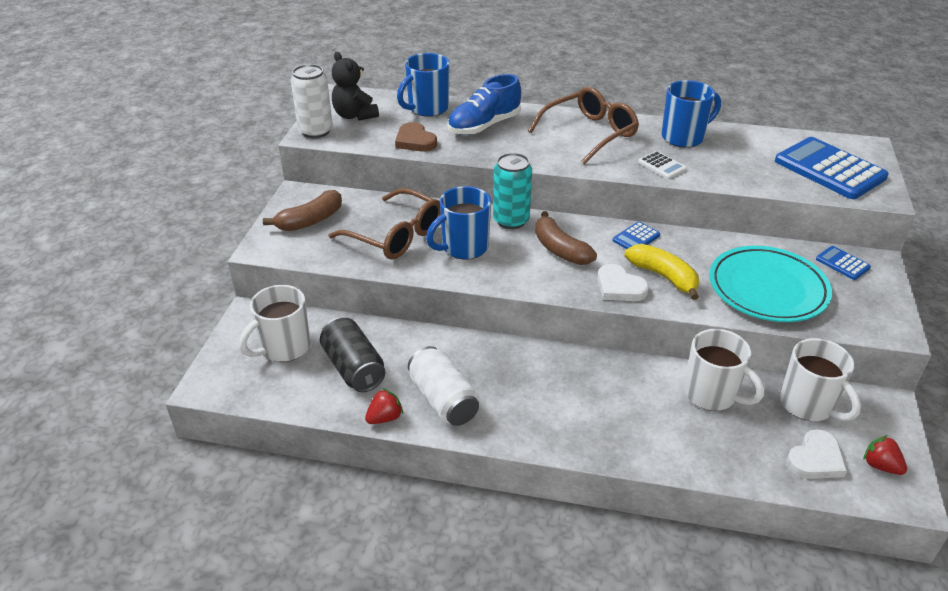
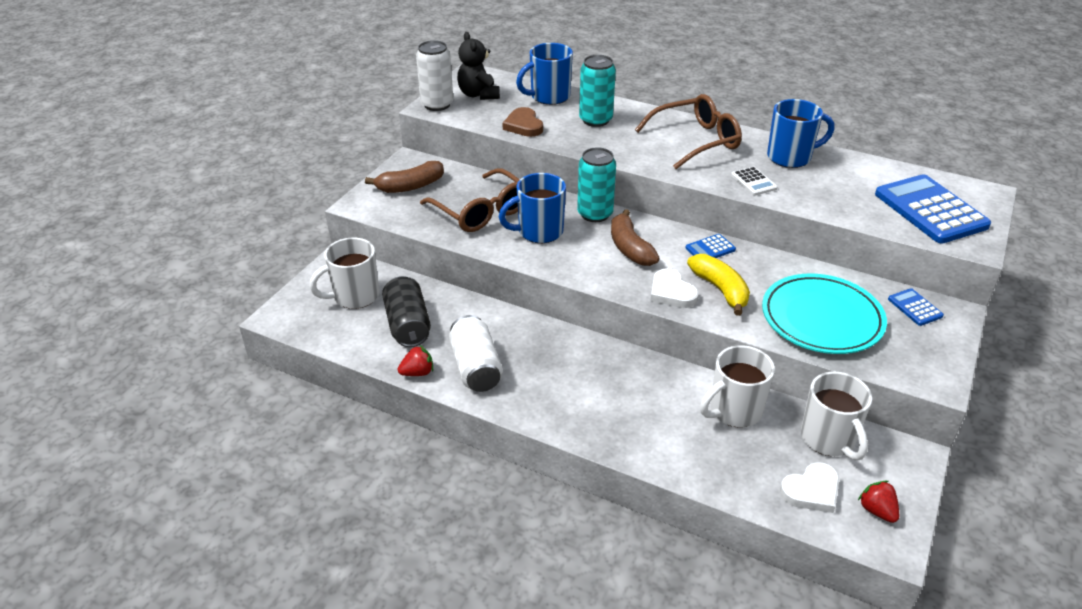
camera: 15 degrees right, 0 degrees up
(484, 126) = (595, 120): blue shoe -> turquoise can
(712, 394) = (734, 411): white mug -> white mug turned 90 degrees clockwise

